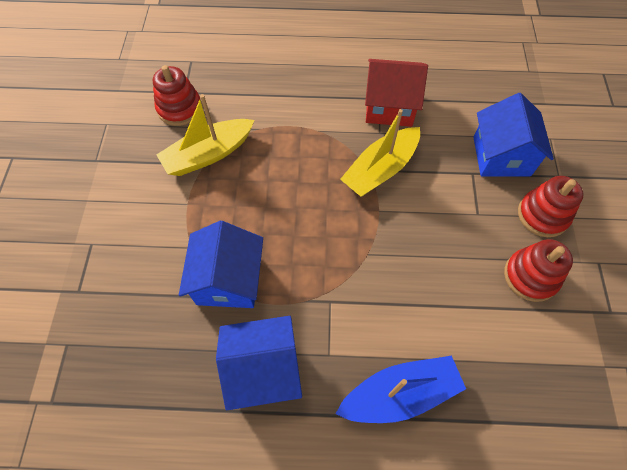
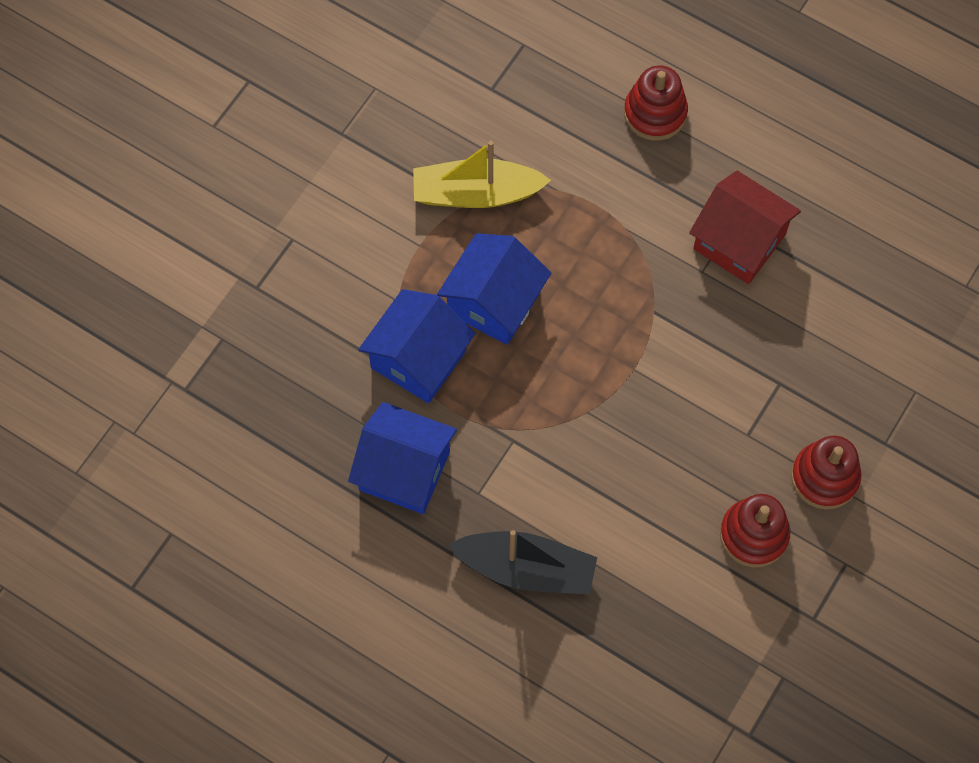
camera: 30 degrees right, 5 degrees up
(179, 108) = (474, 110): red stacking toy -> red stacking toy (655, 113)
(380, 170) = (670, 320): yellow boat -> none
(400, 393) = (526, 568): blue boat -> black boat
(501, 156) = (832, 381): blue house -> blue house (494, 302)

